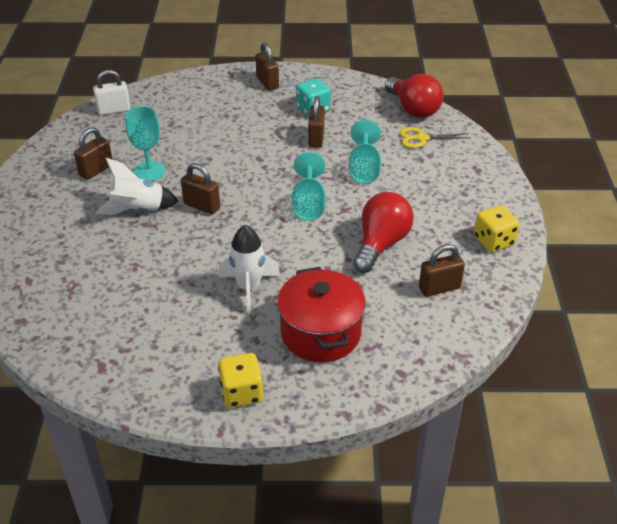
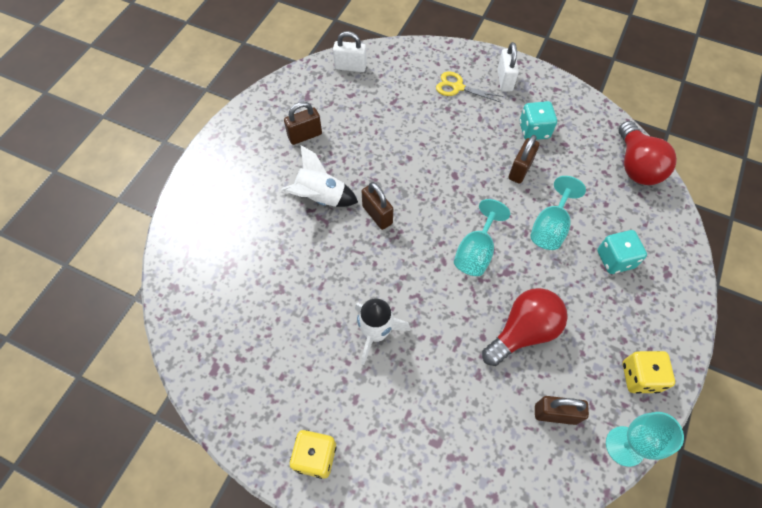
camera: 25 degrees right, 20 degrees up
(149, 171) = (349, 154): turquoise goblet -> turquoise goblet (625, 446)
(267, 83) = (505, 80): brown padlock -> white padlock
(320, 333) = (416, 418): red pot -> none
(422, 138) = (627, 209): yellow scissors -> yellow scissors (457, 87)
(430, 173) = (615, 259): none -> turquoise dice

